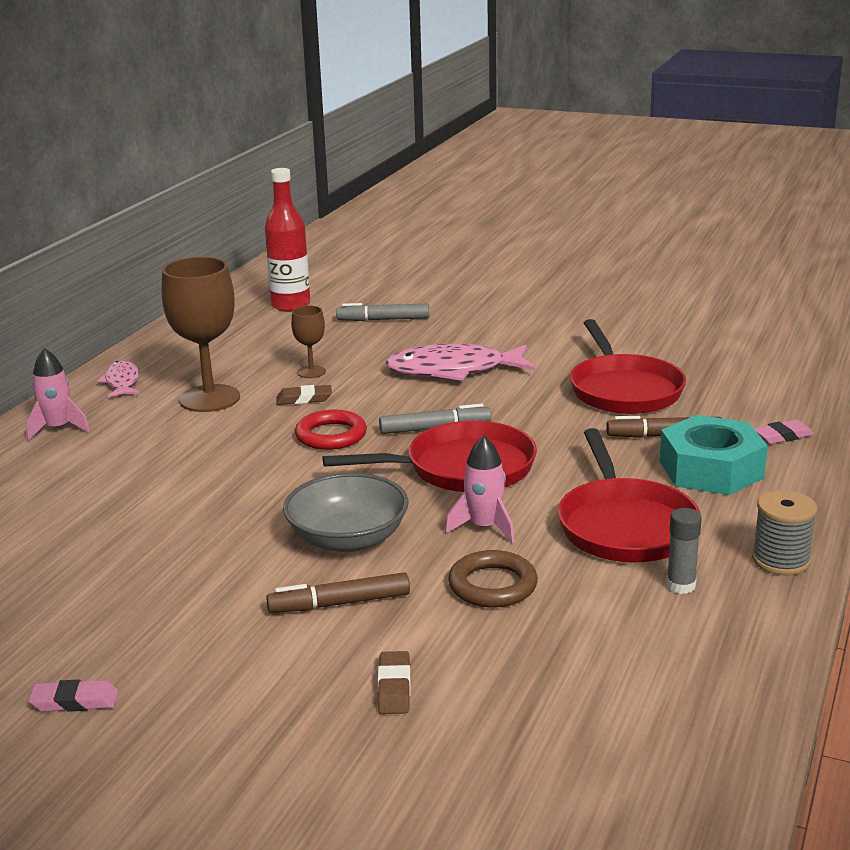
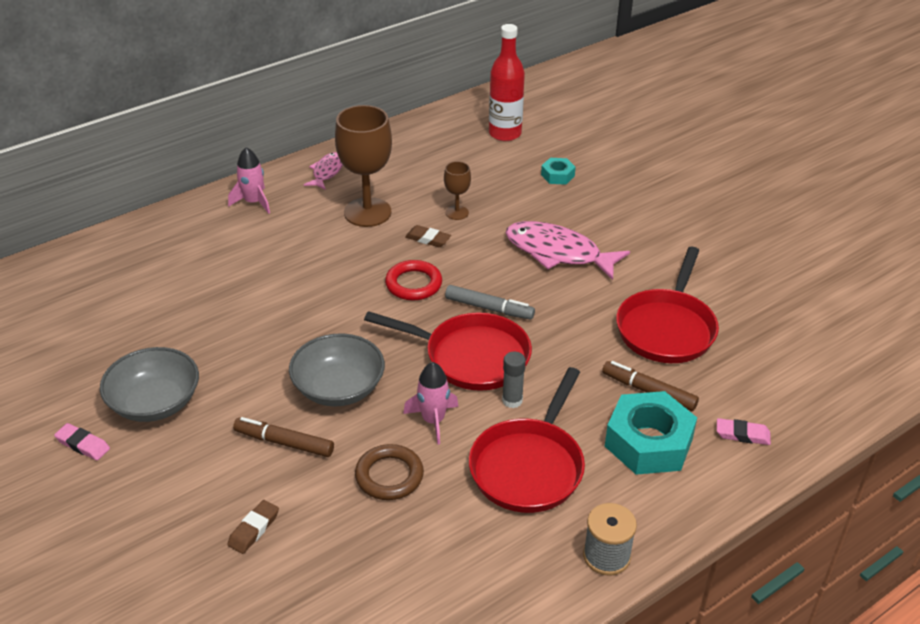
camera: 30 degrees right, 15 degrees up
(131, 629) = (155, 402): none -> grey bowl
(383, 320) = (557, 175): grey marker -> turquoise nut
(681, 585) = (511, 541): grey glue stick -> grey glue stick (512, 400)

